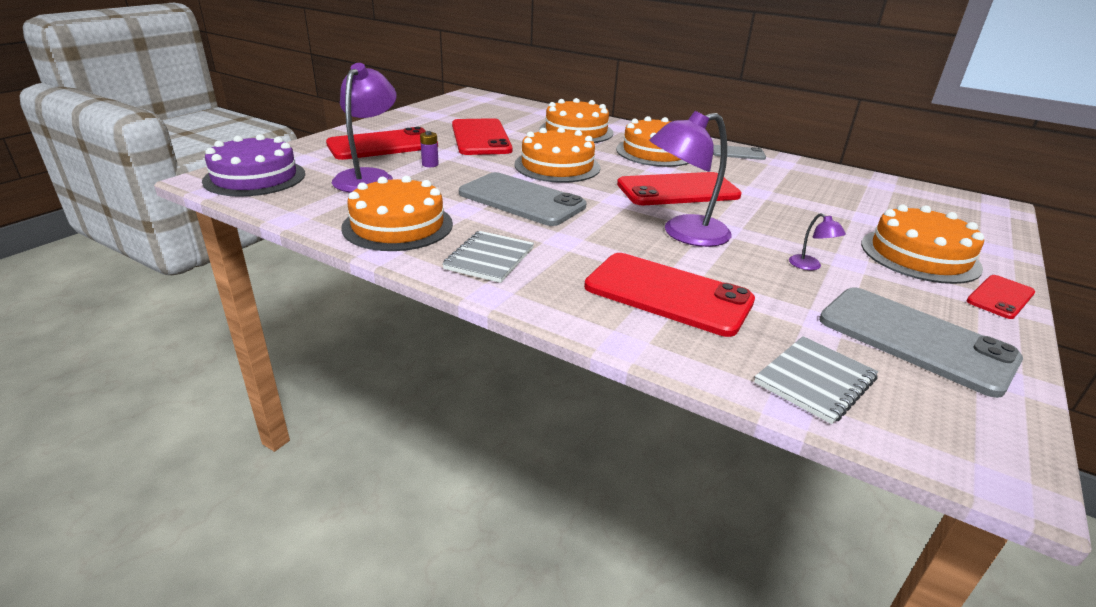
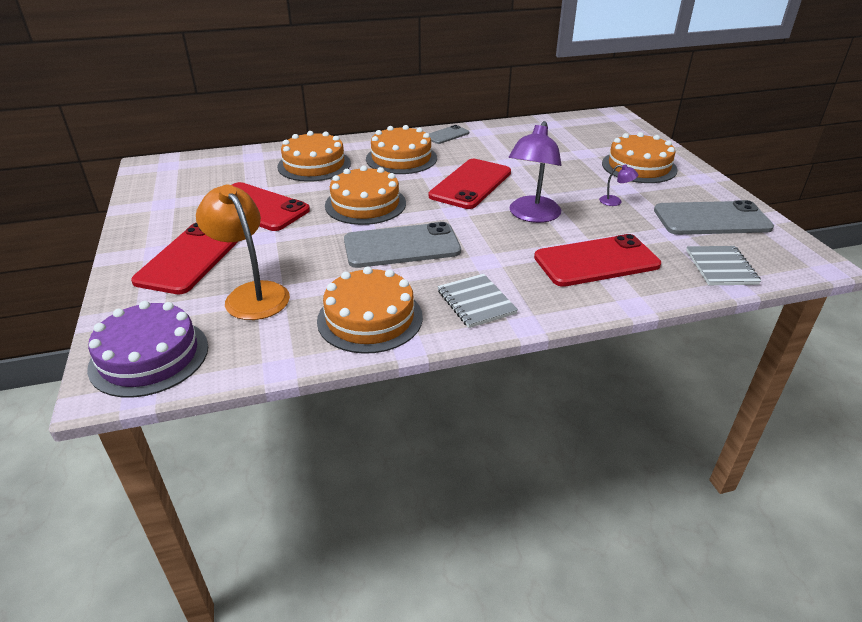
camera: 45 degrees left, 5 degrees up
(368, 177) = (251, 294): purple lamp -> orange lamp
(430, 164) = (273, 254): purple battery -> none
(1000, 297) = (698, 174): red phone -> none

